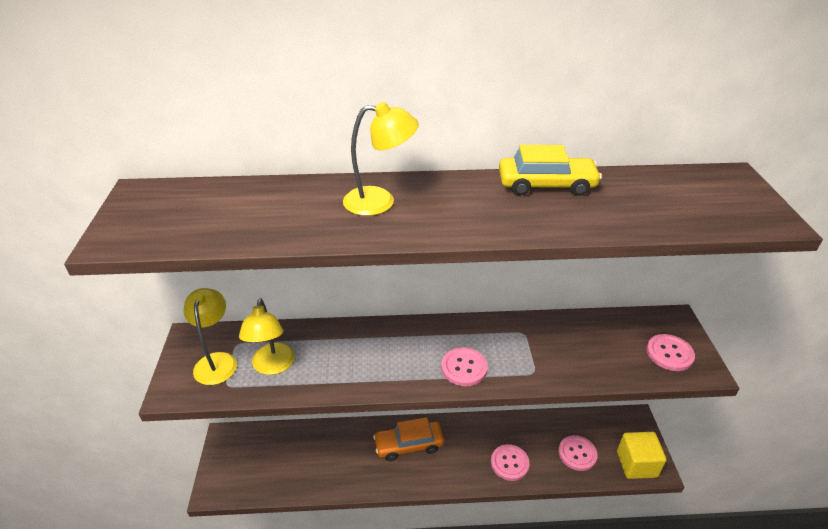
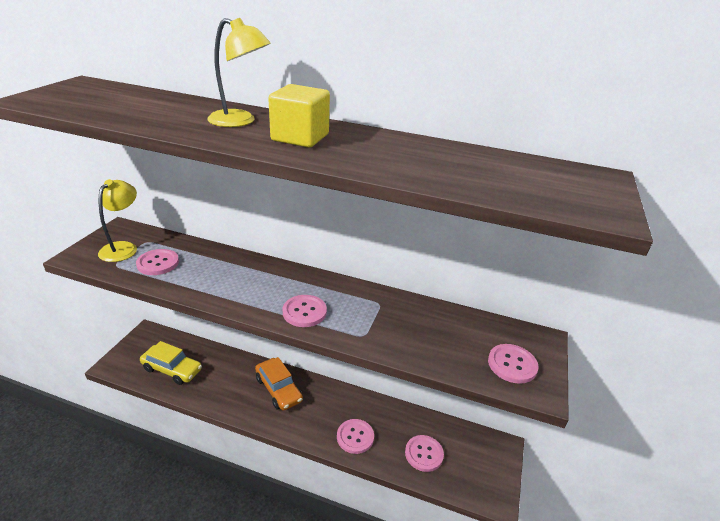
camera: 20 degrees right, 5 degrees down
(272, 366) = (158, 263): yellow lamp -> pink button
(409, 445) = (278, 389): orange car -> orange car turned 135 degrees counterclockwise
(546, 185) = (396, 142): yellow car -> yellow car (172, 369)
(636, 464) = (478, 486): yellow cube -> yellow cube (300, 137)

